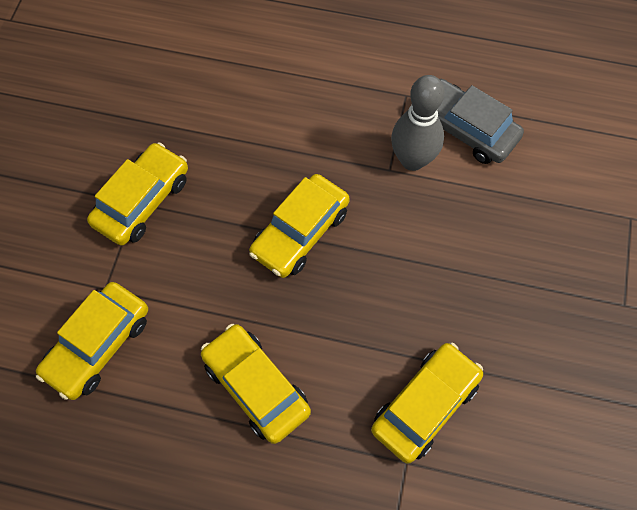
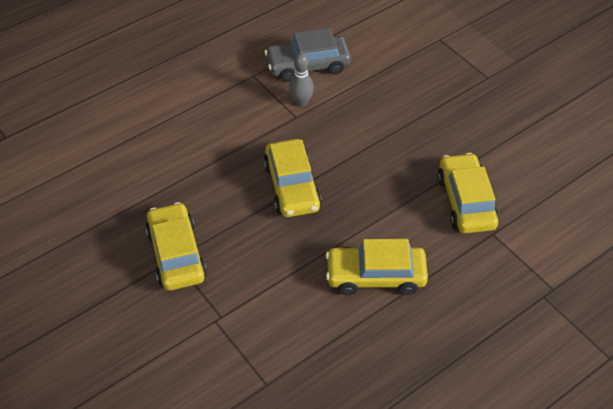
camera: 50 degrees left, 15 degrees down
(98, 345) = (260, 346): yellow car -> none
(412, 160) = (301, 102): grey bowling pin -> grey bowling pin, size x0.61

